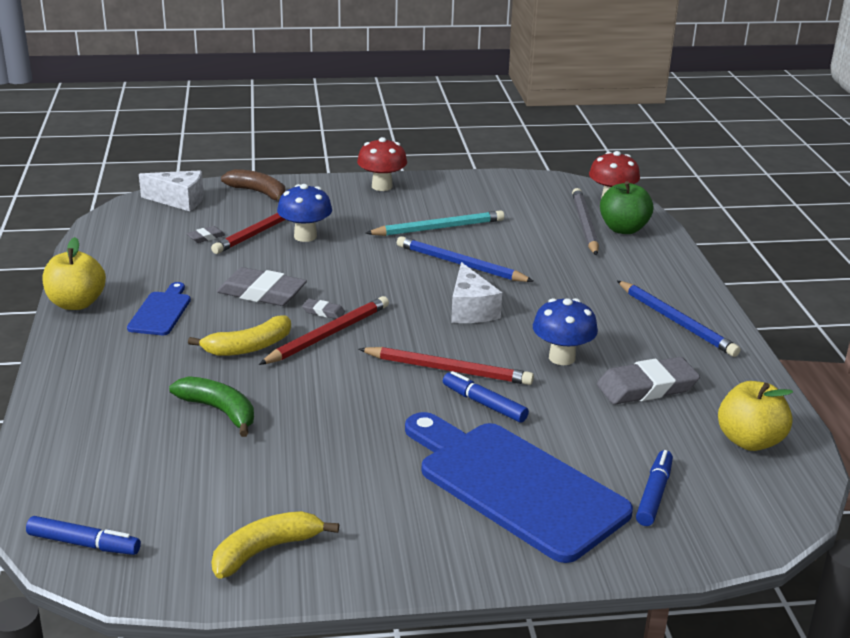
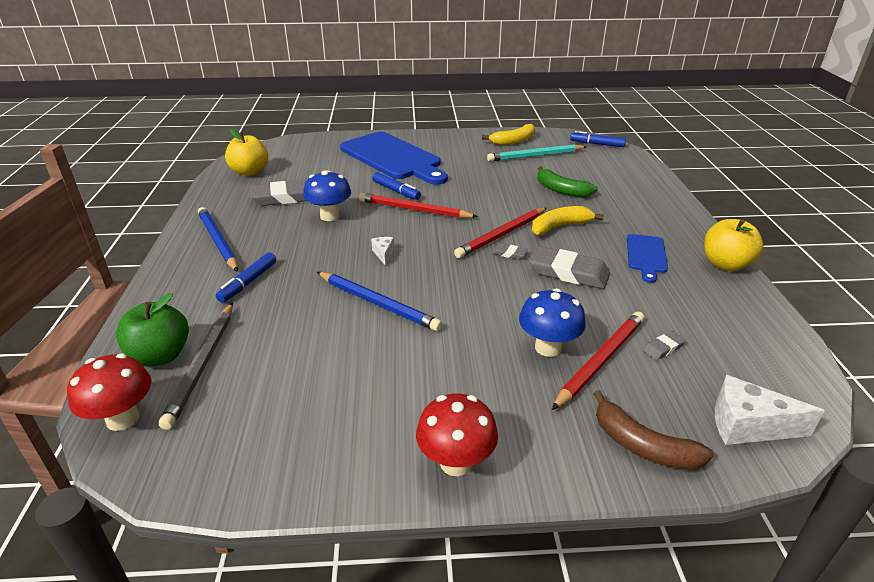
camera: 175 degrees left, 5 degrees up
(438, 228) = (388, 360): turquoise pencil -> turquoise pencil (535, 156)
(470, 309) = (383, 254): white cheese -> white cheese, size x0.53
(654, 494) = (323, 154): blue marker -> blue marker (248, 282)

